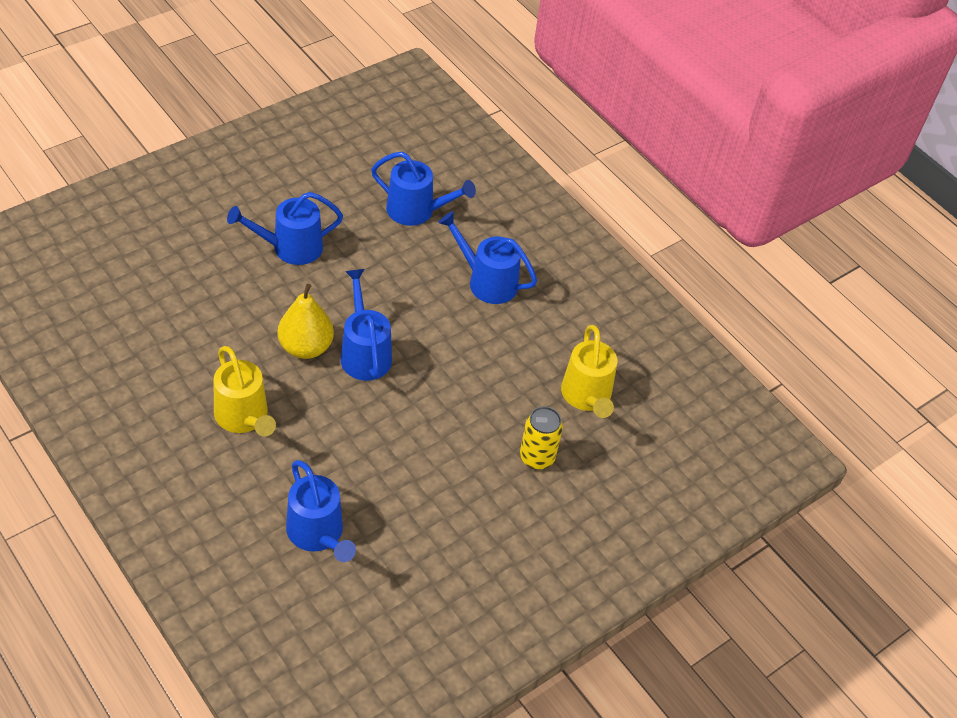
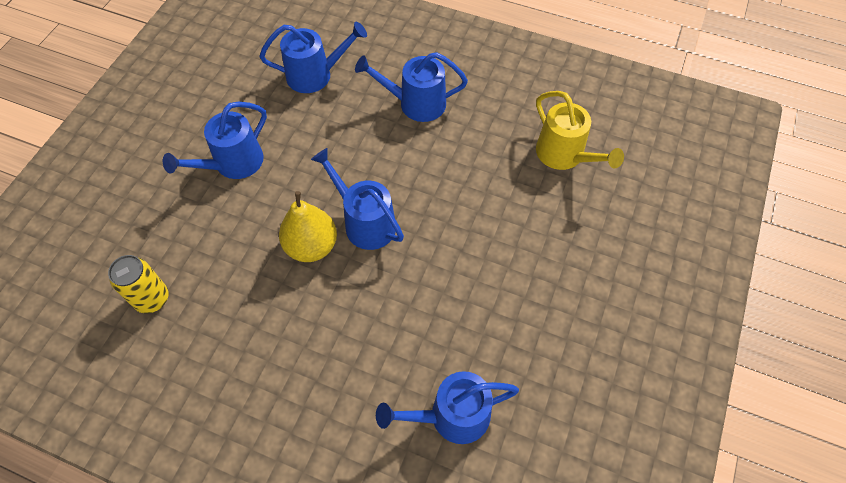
camera: 25 degrees left, 10 degrees up
(244, 417) = (305, 345): yellow watering can -> none
(318, 534) = (451, 416): blue watering can -> blue watering can turned 135 degrees clockwise
(537, 457) = (569, 230): yellow can -> yellow can (152, 299)

